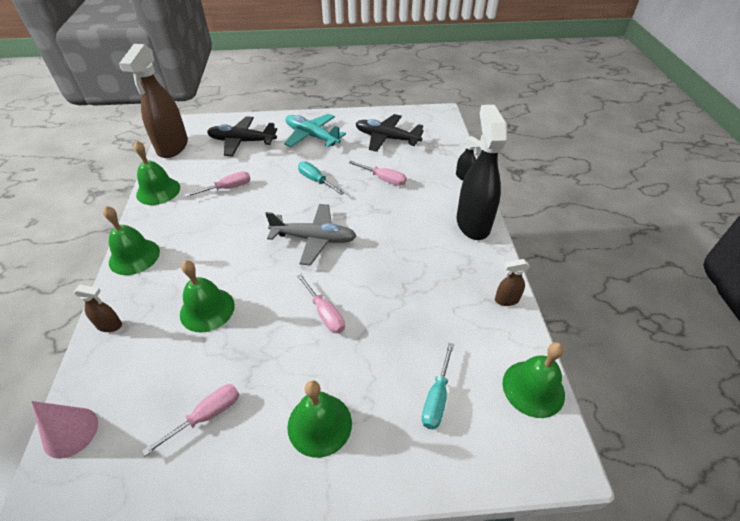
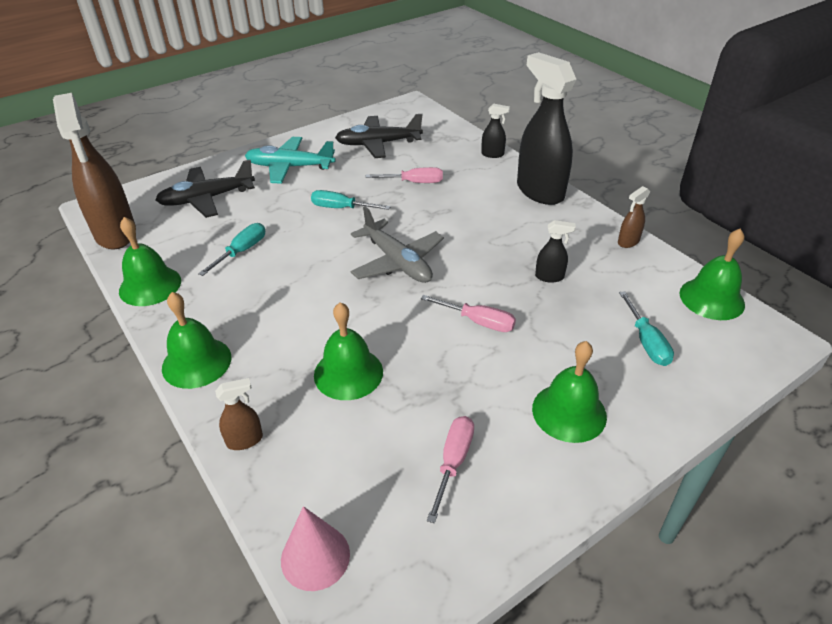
camera: 30 degrees left, 5 degrees down
(228, 188) = (242, 251): pink screwdriver -> turquoise screwdriver
(314, 239) = (397, 262): grey plane -> grey plane turned 75 degrees clockwise
(412, 301) = (549, 277): none -> black spray bottle

